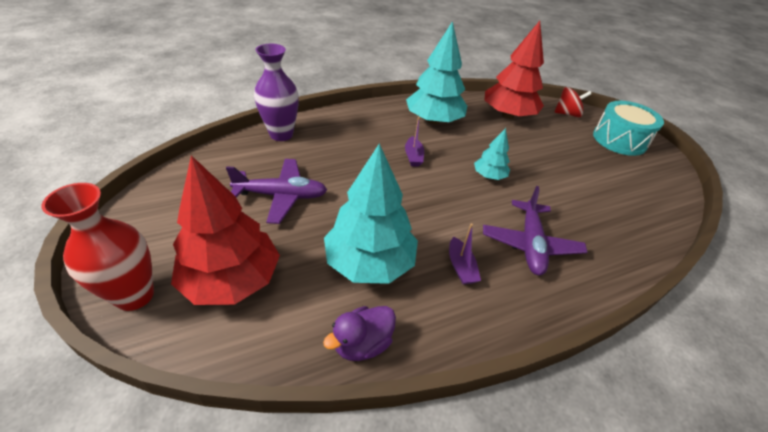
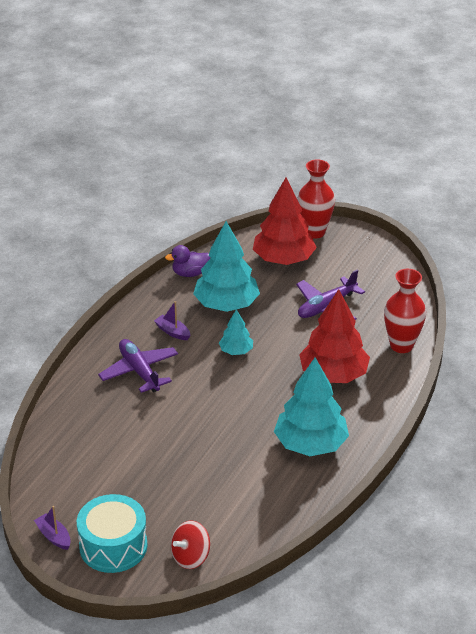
camera: 145 degrees right, 5 degrees down
(281, 134) = (401, 345): purple vase -> red vase
(362, 343) = (190, 273): purple duck -> purple duck turned 120 degrees counterclockwise
(413, 156) = (283, 391): purple boat -> purple boat (54, 536)
(489, 176) = (208, 411): turquoise tree -> turquoise tree (236, 351)
(508, 115) = (250, 505): red tree -> red tree (333, 375)

